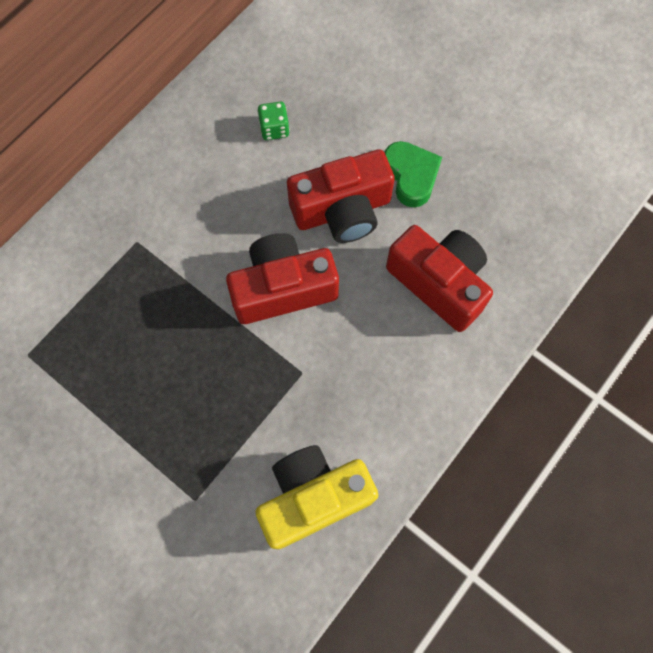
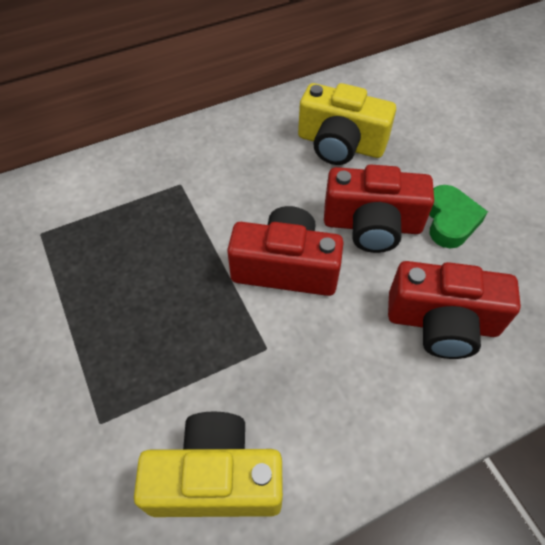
camera: 25 degrees right, 15 degrees down
(274, 129) = (340, 144): green dice -> yellow camera
(439, 283) = (442, 322): red camera -> red camera turned 120 degrees clockwise

